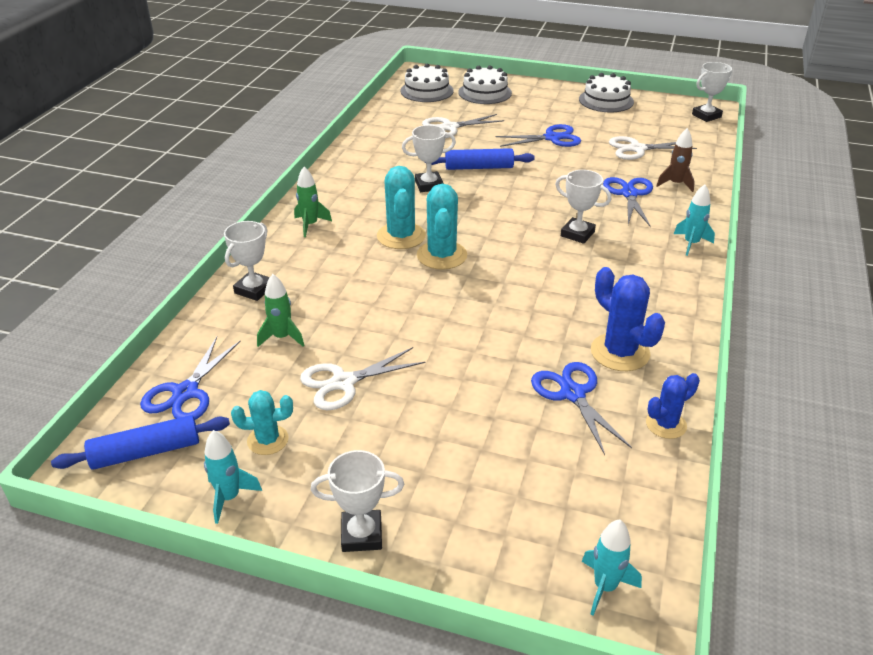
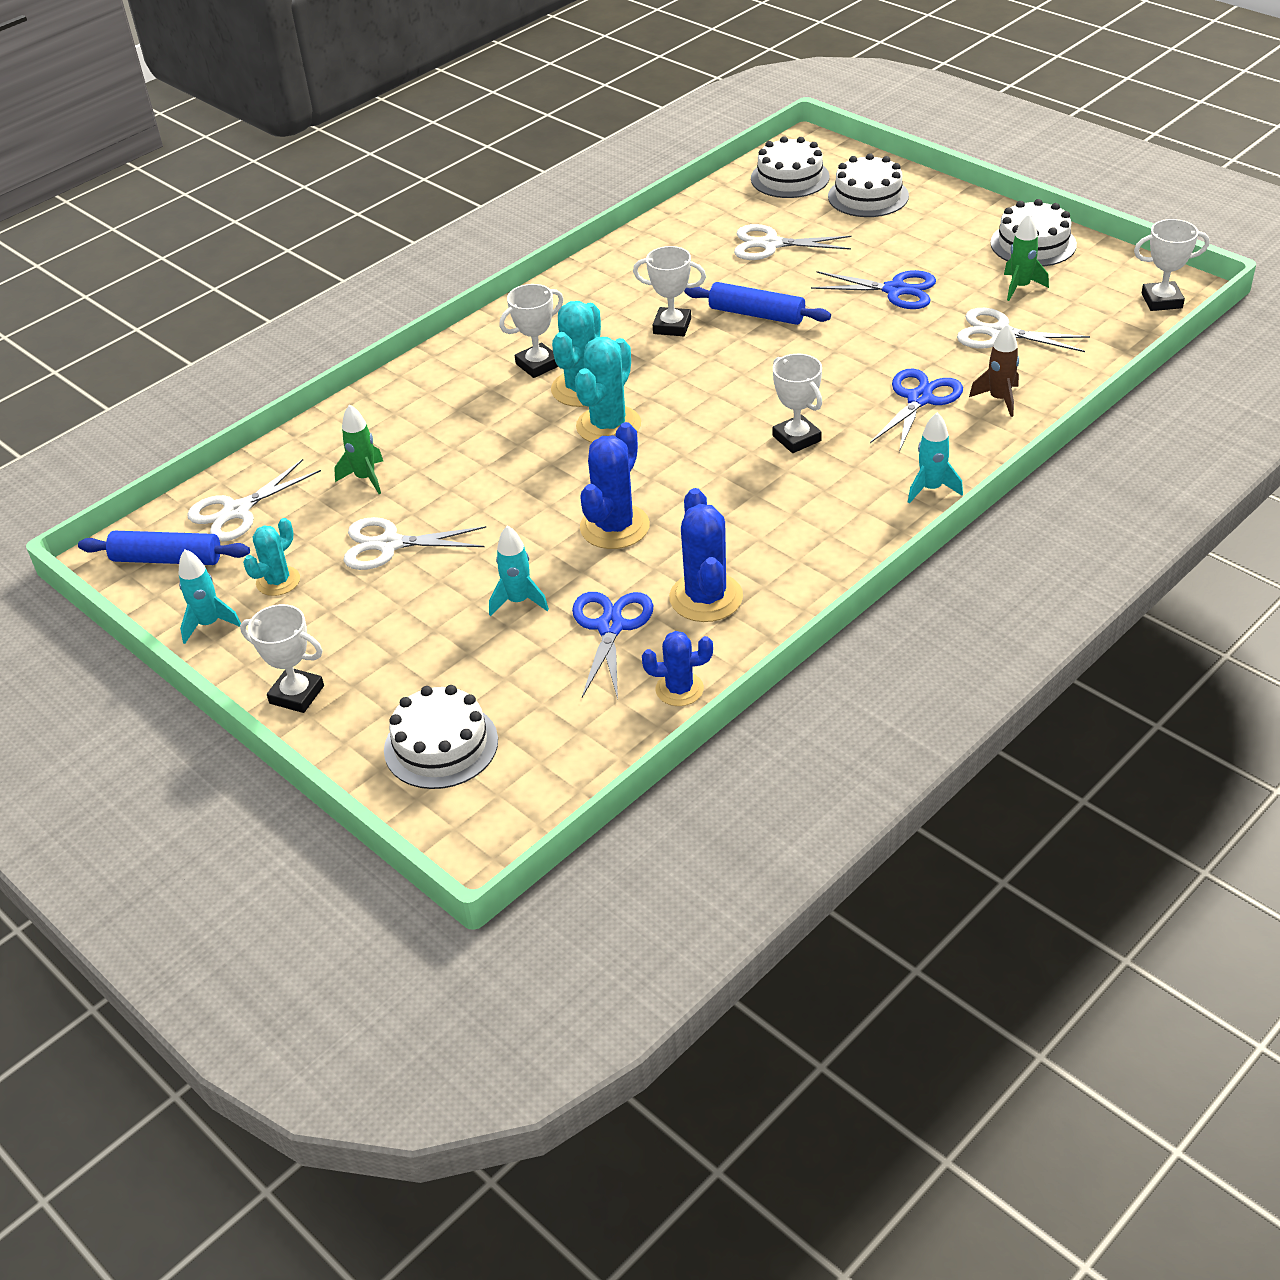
camera: 30 degrees right, 5 degrees up
(186, 392) = (237, 511): blue scissors -> white scissors
(254, 289) = (376, 415): white trophy -> white trophy (538, 365)
(268, 440) = (278, 581): turquoise cactus -> turquoise cactus turned 75 degrees counterclockwise
(310, 225) = (492, 348): green rocket -> green rocket (1020, 287)
(509, 322) = (614, 527): none -> blue cactus
(526, 535) = (441, 745): none -> white cake
(605, 587) = (472, 814): turquoise rocket -> turquoise rocket (518, 601)

